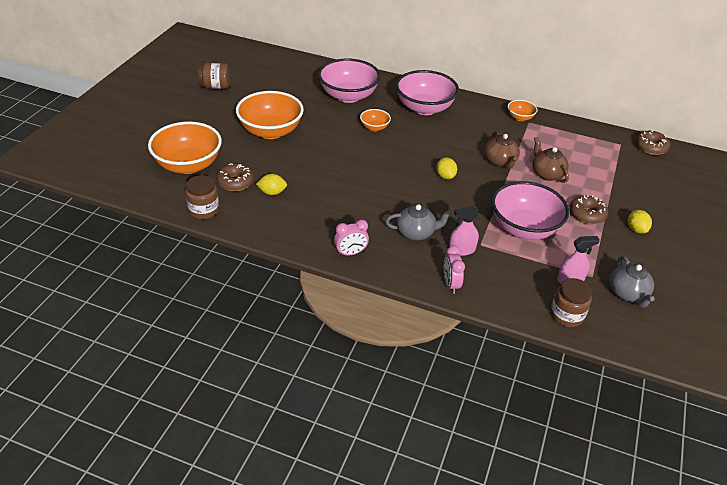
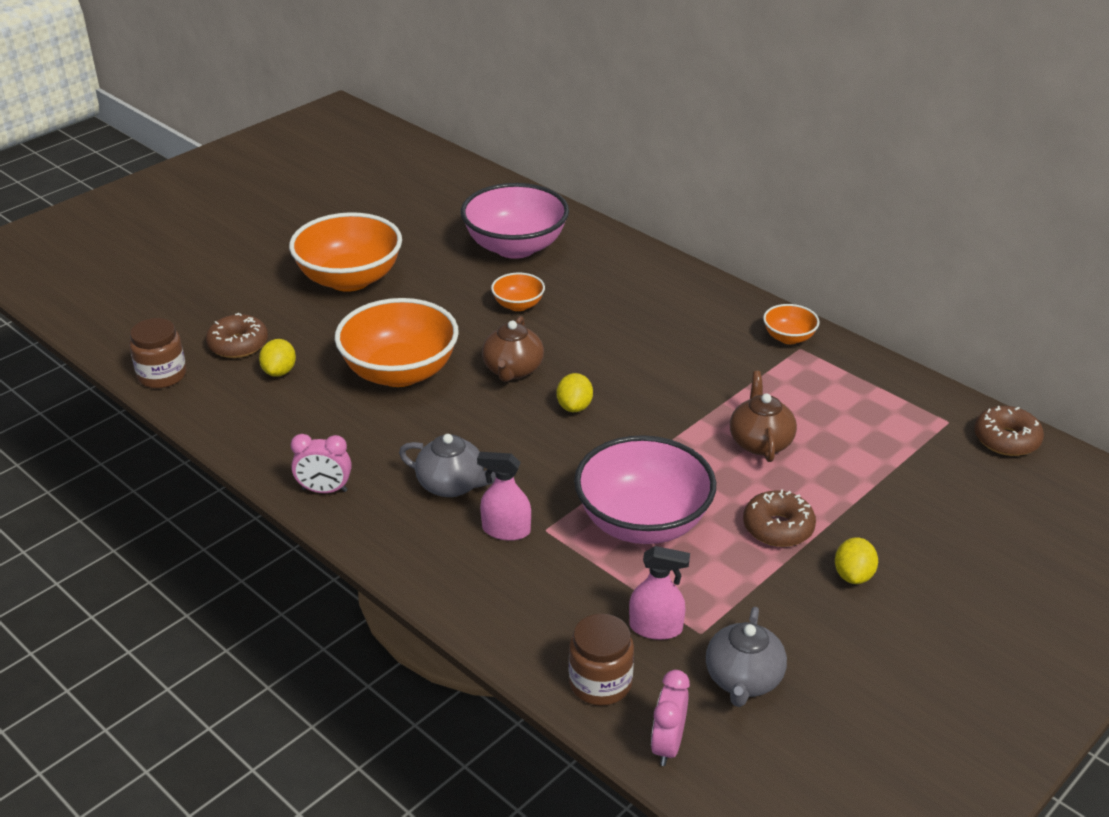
camera: 25 degrees right, 5 degrees down
(188, 165) = (191, 305): orange bowl -> orange bowl (400, 372)
(215, 86) = (320, 196): brown jar -> none
(272, 192) = (279, 371): yellow lemon -> yellow lemon turned 75 degrees clockwise
(424, 108) = (628, 290): pink bowl -> none
(450, 284) = (443, 579): pink clock -> pink clock (667, 745)
(500, 162) = (691, 404): brown teapot -> brown teapot (513, 370)

